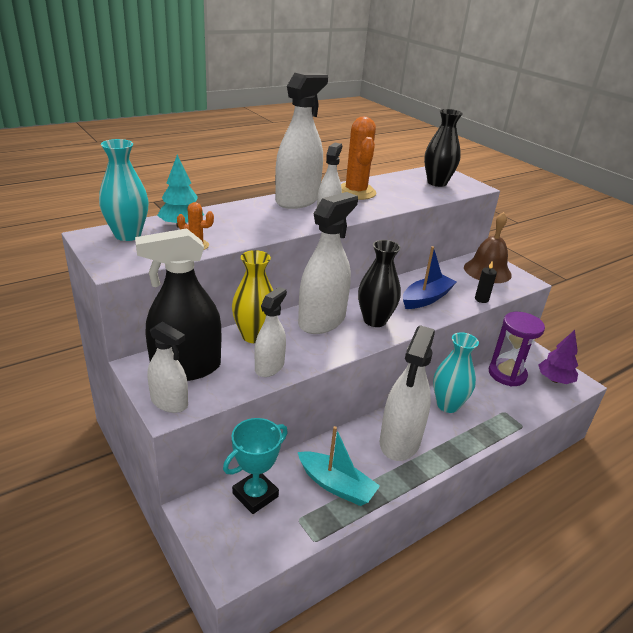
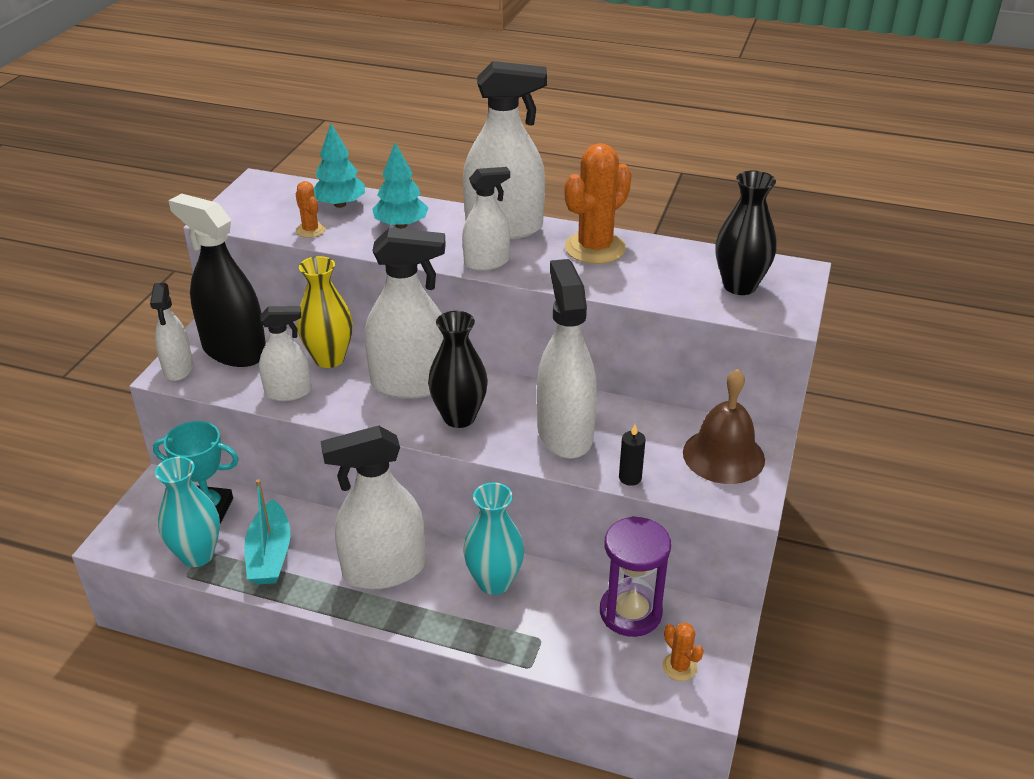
camera: 55 degrees right, 5 degrees up
(128, 235) = (283, 193): turquoise vase -> turquoise vase (197, 555)
(243, 220) = (401, 225): none -> turquoise tree
(426, 298) = (565, 433): blue boat -> white spray bottle
(554, 380) = (679, 667): purple tree -> orange cactus

